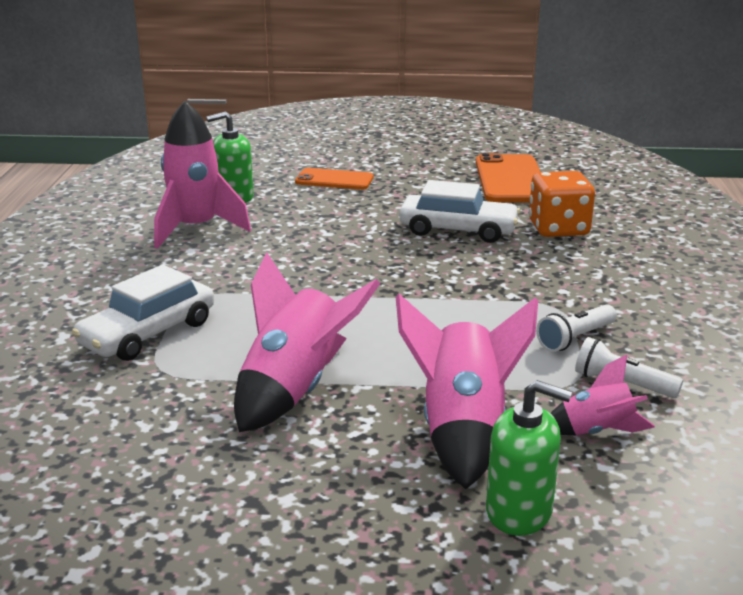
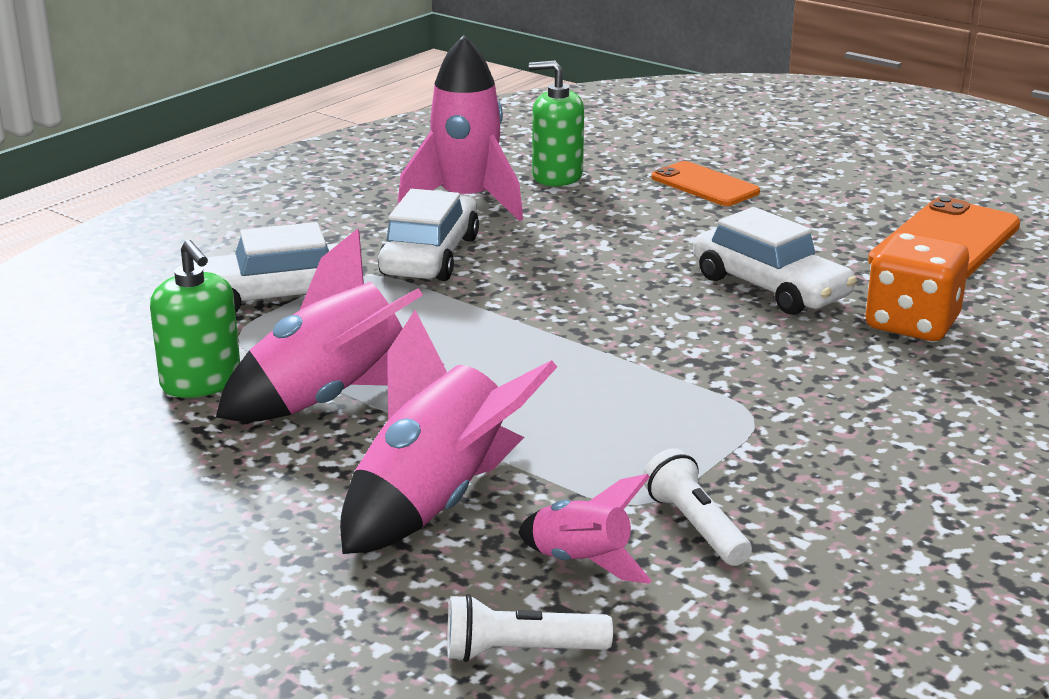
camera: 35 degrees right, 0 degrees up
(223, 271) = (430, 256): none -> white car
(519, 511) = (375, 600): green soap dispenser -> green soap dispenser (201, 382)
(575, 338) = (719, 458): white flashlight -> white flashlight (520, 651)

